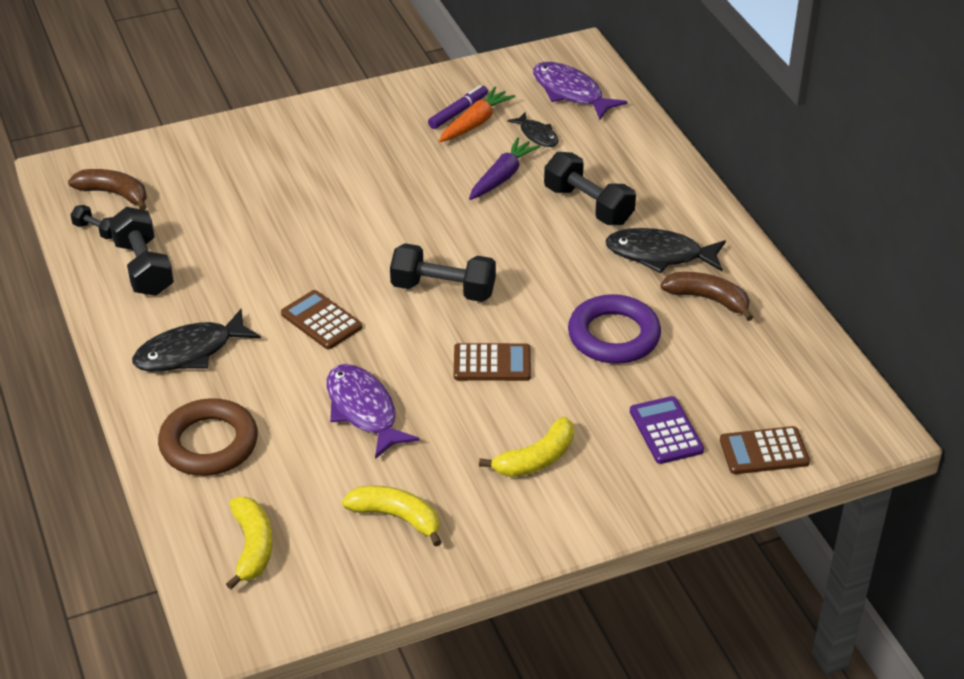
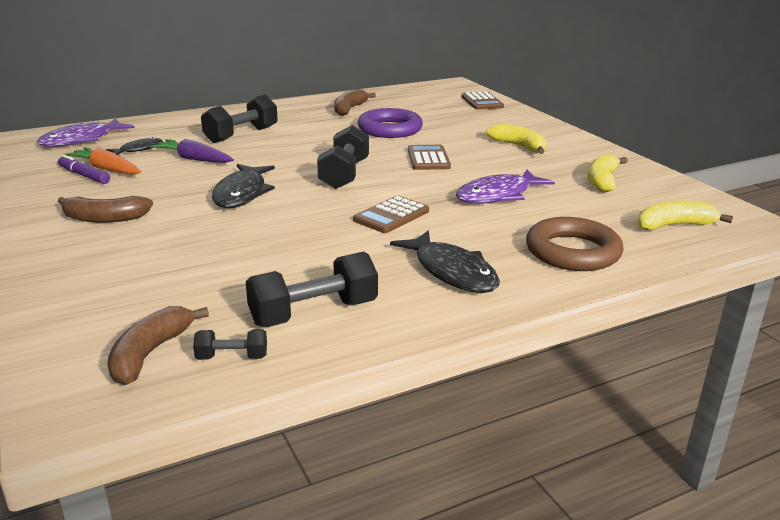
camera: 95 degrees left, 15 degrees down
(96, 230) = (232, 357): black dumbbell -> black dumbbell turned 60 degrees clockwise
(348, 141) = (105, 218): none -> brown banana
(659, 254) = (302, 118): black fish -> black fish (242, 194)
(666, 431) = (475, 119): purple calculator -> none

